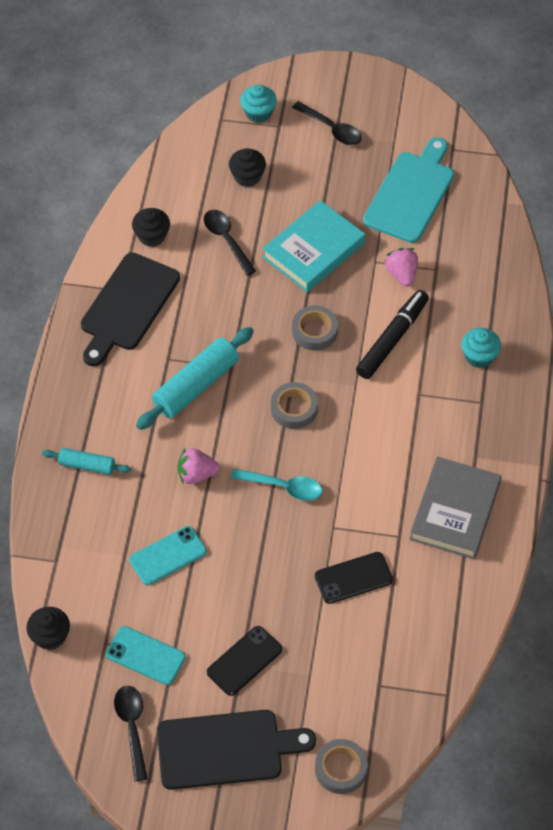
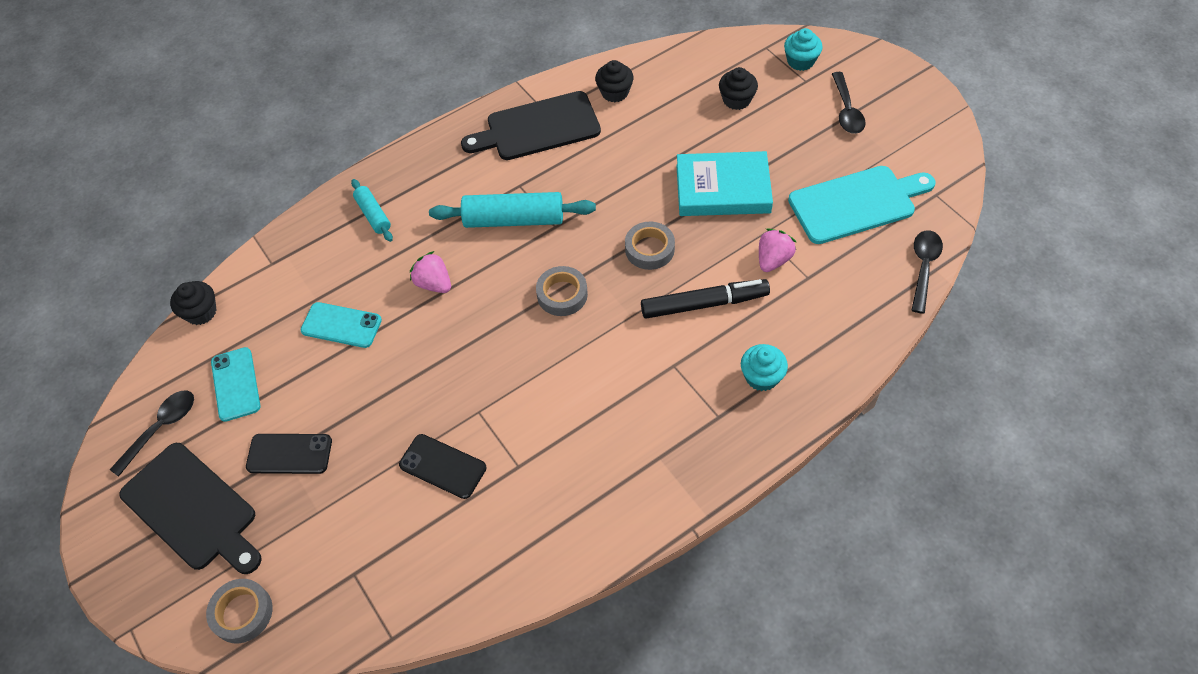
camera: 50 degrees right, 0 degrees up
(226, 240) = (665, 133): black spoon -> black spoon (923, 267)
(283, 487) = (481, 347): turquoise spoon -> none
(455, 511) = (586, 488): grey book -> none

